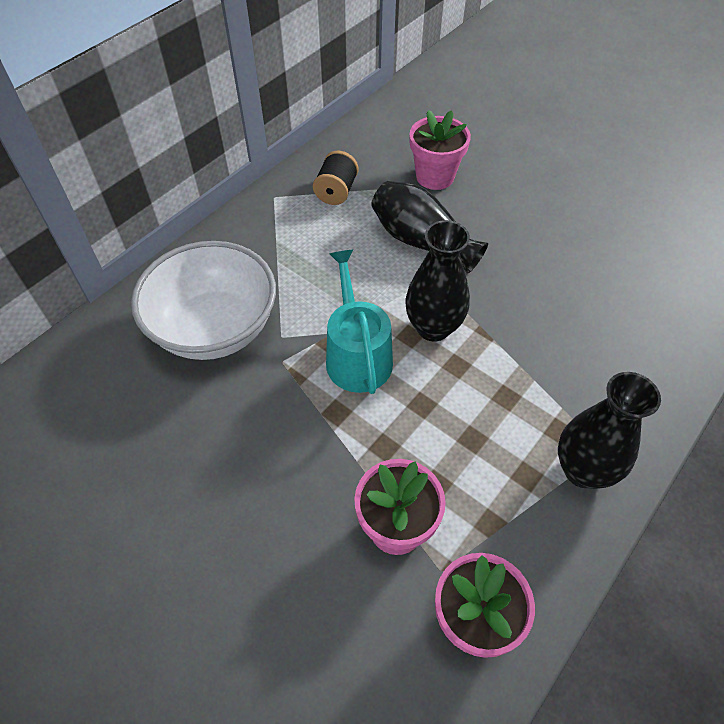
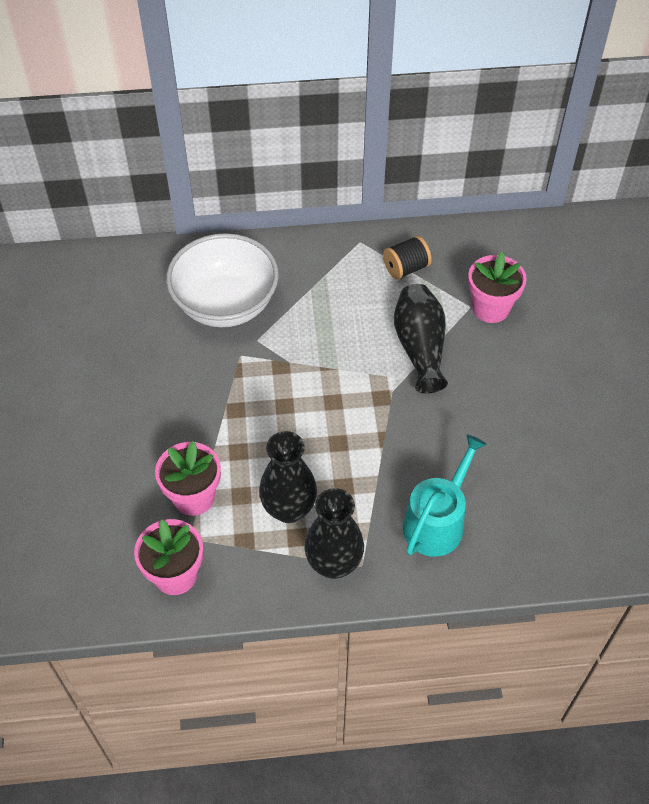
camera: 45 degrees right, 0 degrees up
(357, 355) = (287, 387): turquoise watering can -> turquoise watering can (437, 521)
(433, 327) = (354, 409): black vase -> black vase (289, 509)

